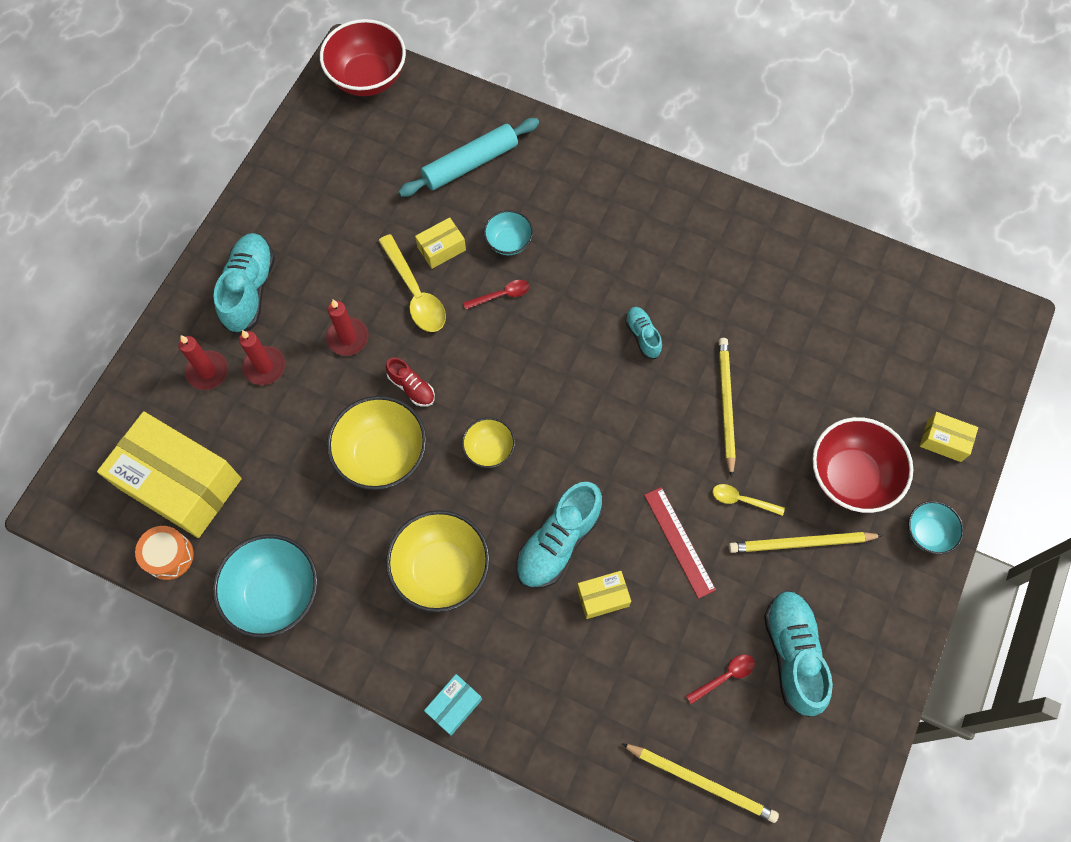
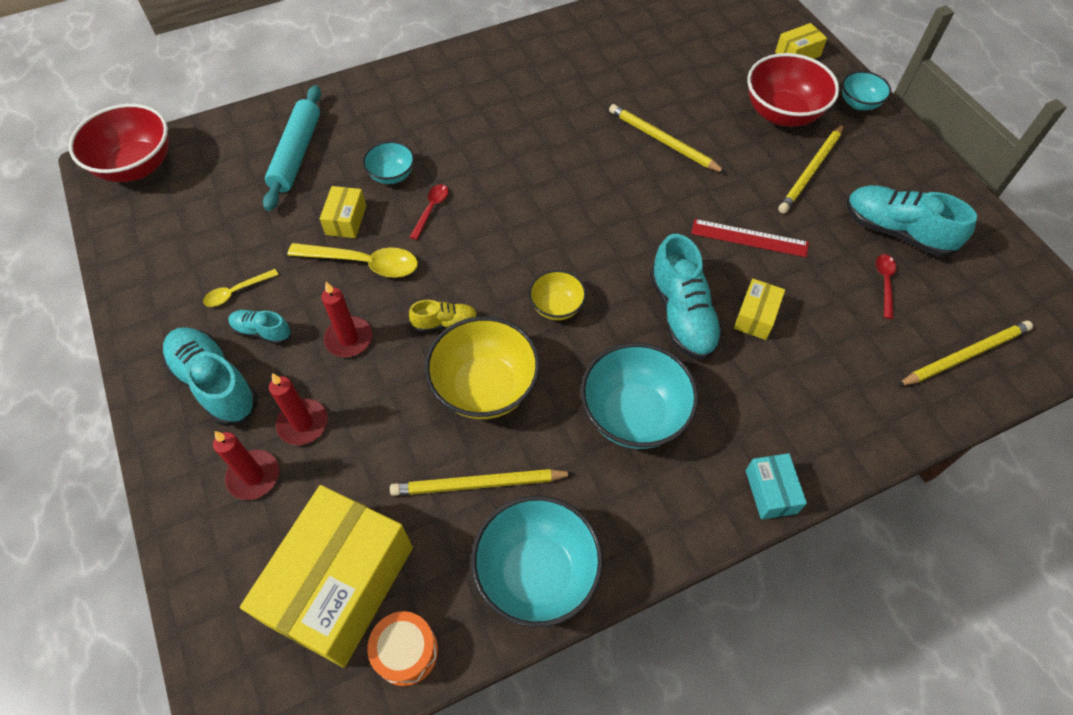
camera: 50 degrees left, 10 degrees down
(180, 483) = (340, 585): yellow box -> yellow box turned 45 degrees counterclockwise
(308, 509) = (478, 484): none -> yellow pencil
(411, 387) = (445, 323): red shoe -> yellow shoe
(441, 569) = (633, 415): yellow bowl -> turquoise bowl
(642, 336) = (559, 150): turquoise shoe -> turquoise shoe (262, 332)
(742, 500) = (747, 181): yellow spoon -> yellow spoon (236, 292)

